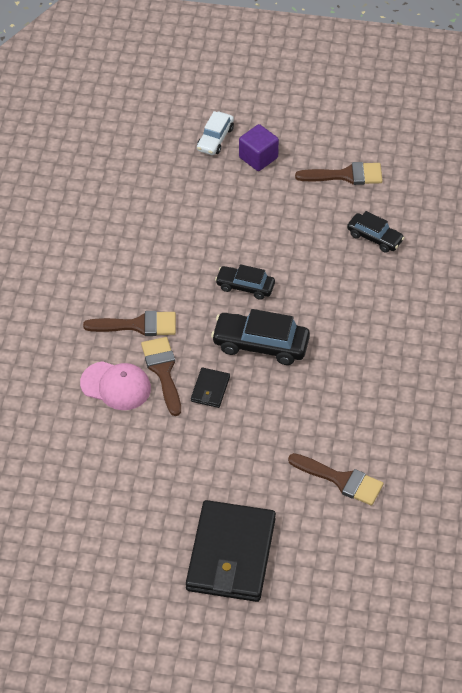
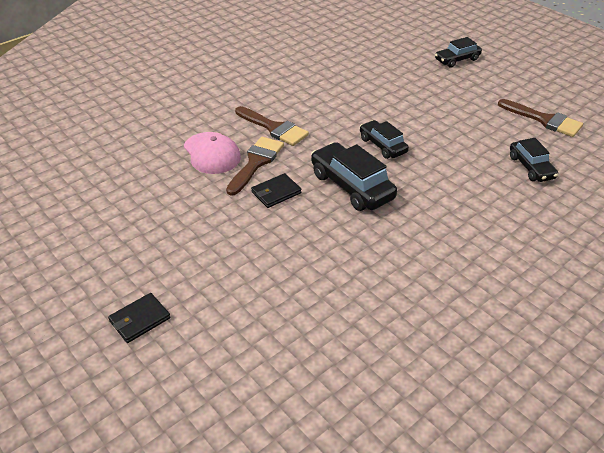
camera: 40 degrees right, 10 degrees down
(215, 139) = (457, 60): white car -> black car
(230, 554) = (139, 319): black wallet -> black wallet, size x0.43
(258, 157) = (479, 81): purple cube -> none
(341, 480) = (305, 325): brown brush -> none

